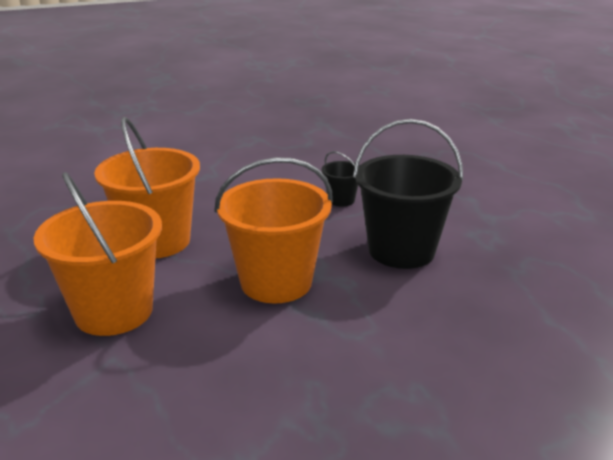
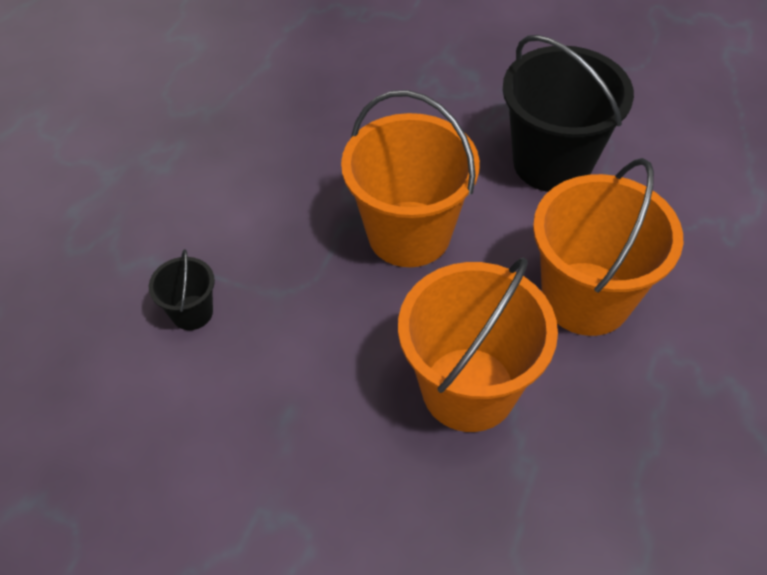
camera: 135 degrees left, 25 degrees up
(401, 250) = (254, 193): black bucket -> black bucket (552, 163)

